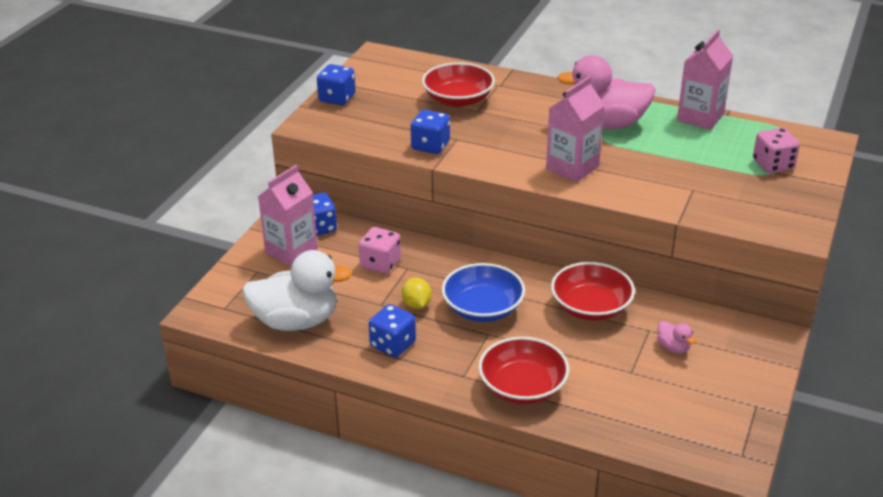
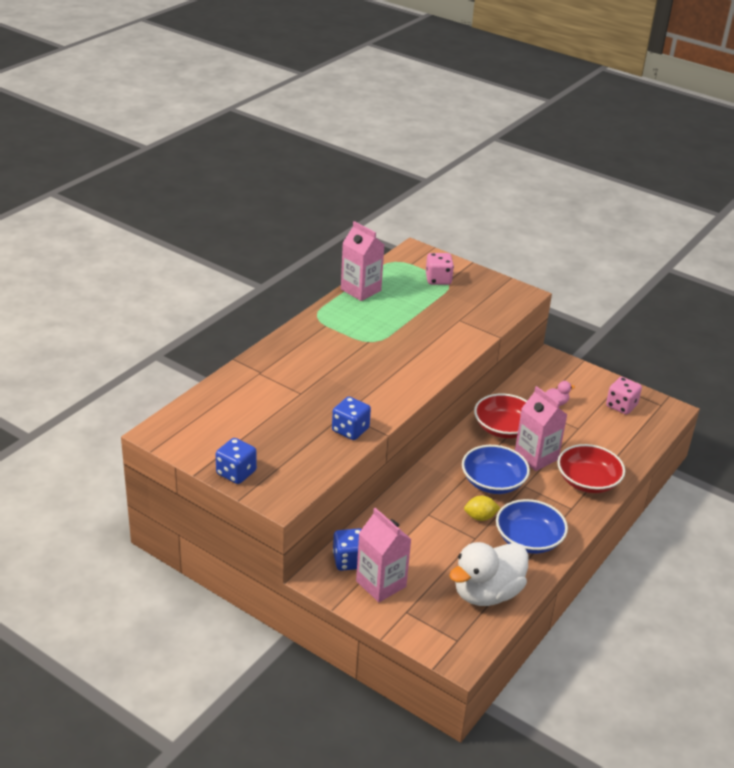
camera: 80 degrees left, 0 degrees up
(296, 321) = (487, 593): white duck -> white duck turned 135 degrees counterclockwise
(380, 263) = (417, 529): pink dice -> pink dice (621, 406)
(393, 344) = (528, 539): blue dice -> blue bowl
(458, 99) = (275, 400): red bowl -> none
(572, 168) = (412, 364): pink carton -> pink carton (536, 457)
(607, 124) = (352, 333): pink duck -> none

